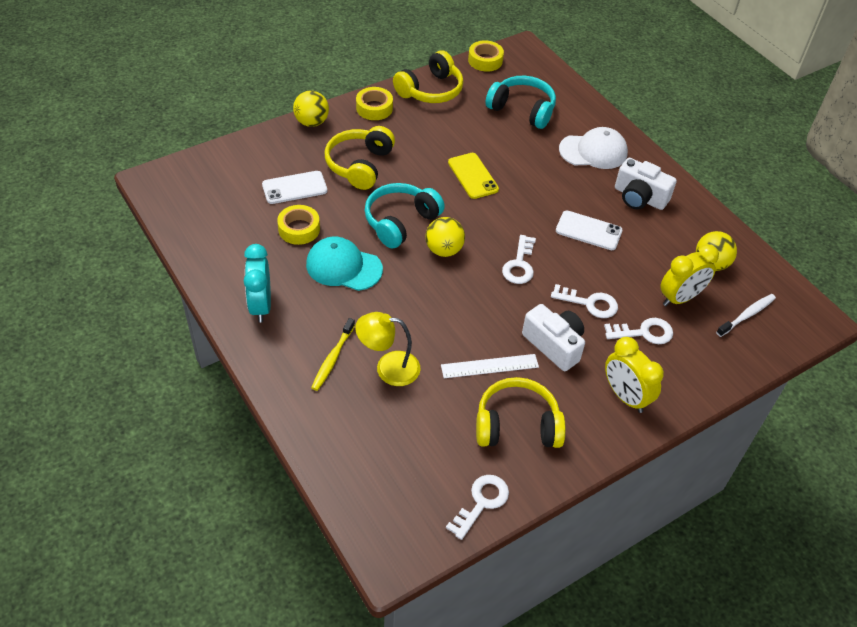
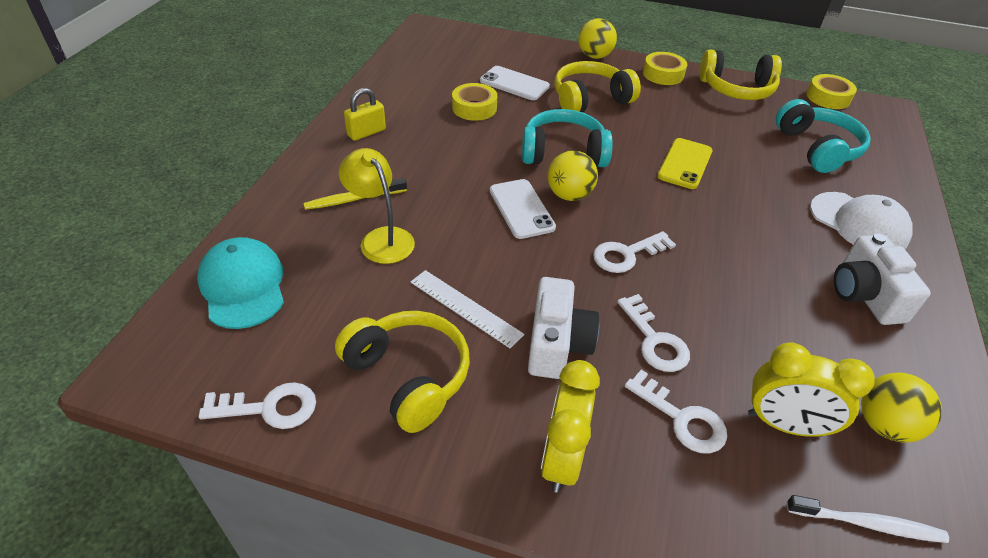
camera: 50 degrees right, 5 degrees down
(261, 306) = (366, 132): turquoise clock -> yellow padlock
(343, 267) = (466, 150): turquoise cap -> turquoise cap (243, 286)
(588, 231) = (751, 280): white phone -> white phone (521, 209)

